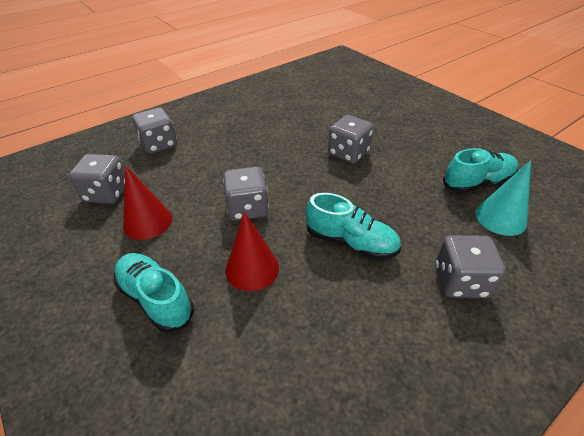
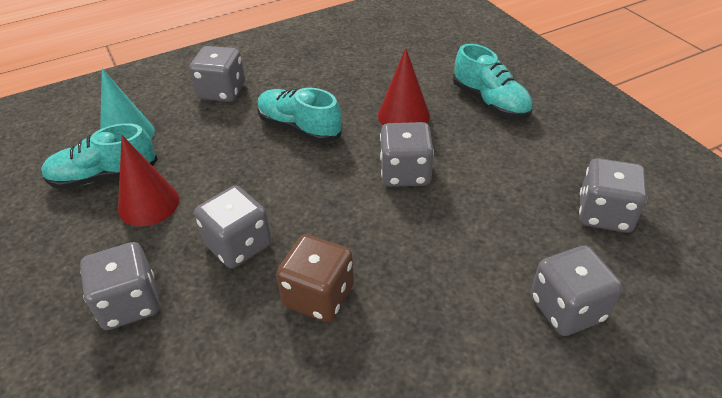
camera: 170 degrees left, 0 degrees up
(147, 222) = (527, 169): red cone -> red cone (148, 204)
(291, 137) = (319, 296): none -> brown dice
(388, 125) = (129, 304): none -> grey dice

